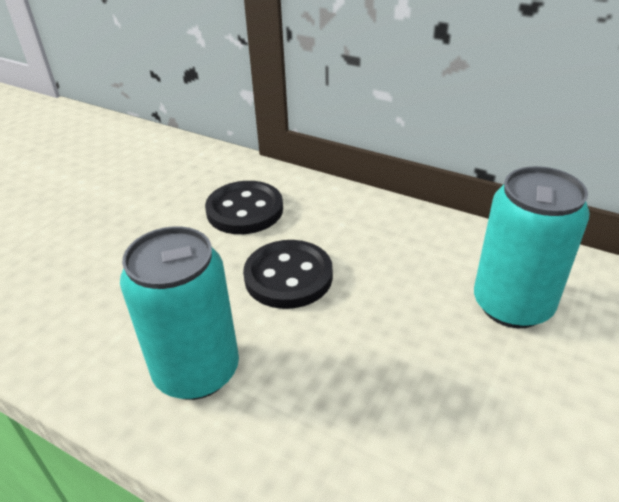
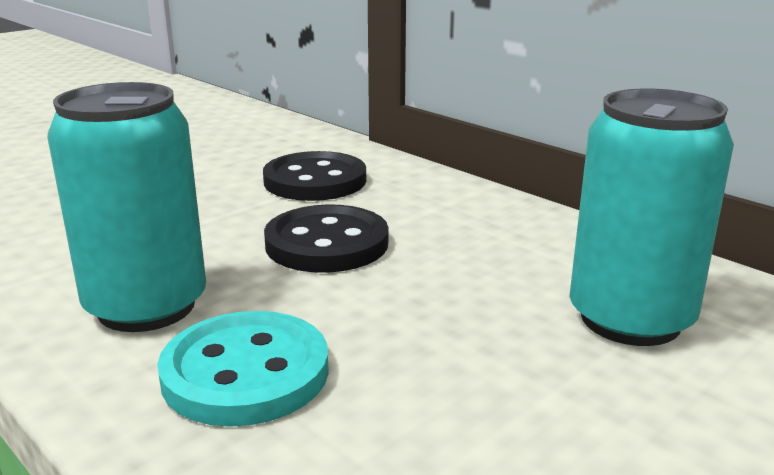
camera: 15 degrees right, 15 degrees down
(300, 415) = (245, 372): none -> turquoise button

